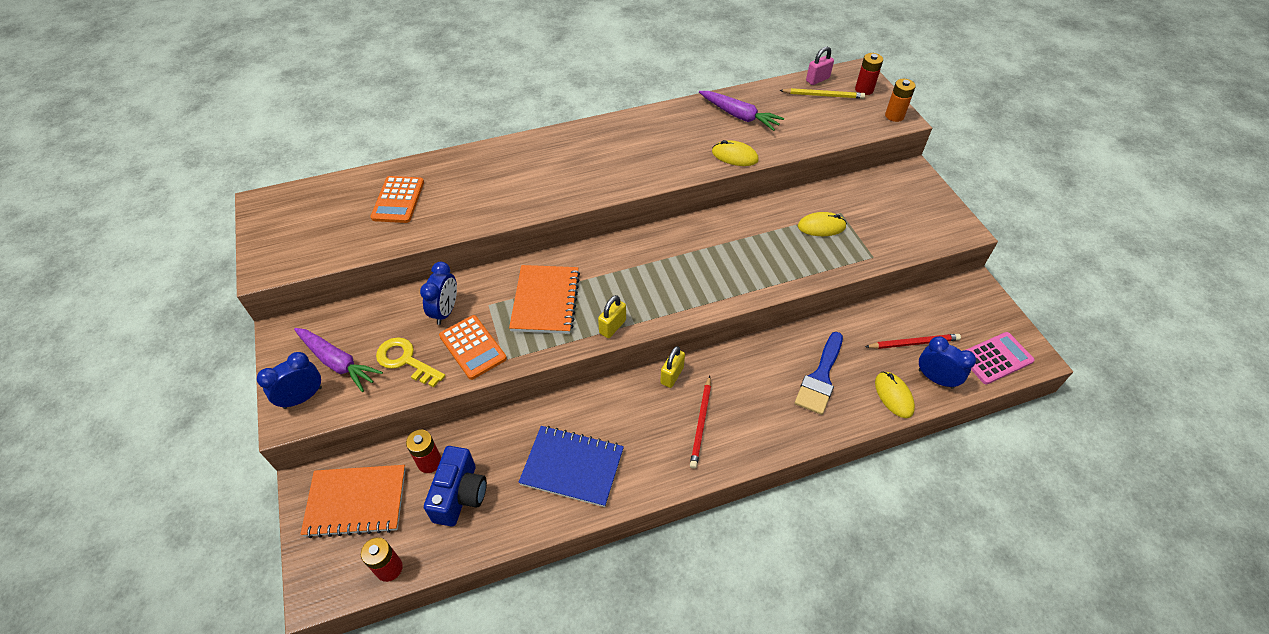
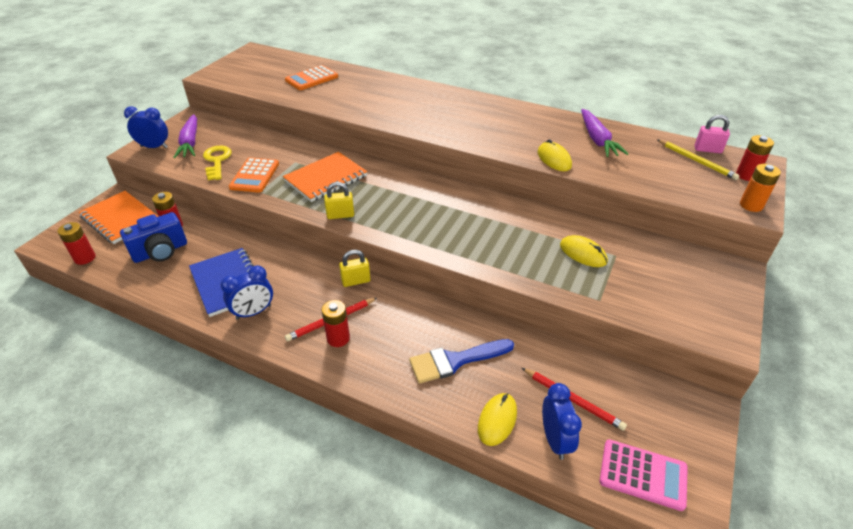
camera: 45 degrees right, 10 degrees down
(445, 311) = (270, 151): blue clock -> blue clock (253, 312)
(725, 432) = (338, 338): none -> red battery

